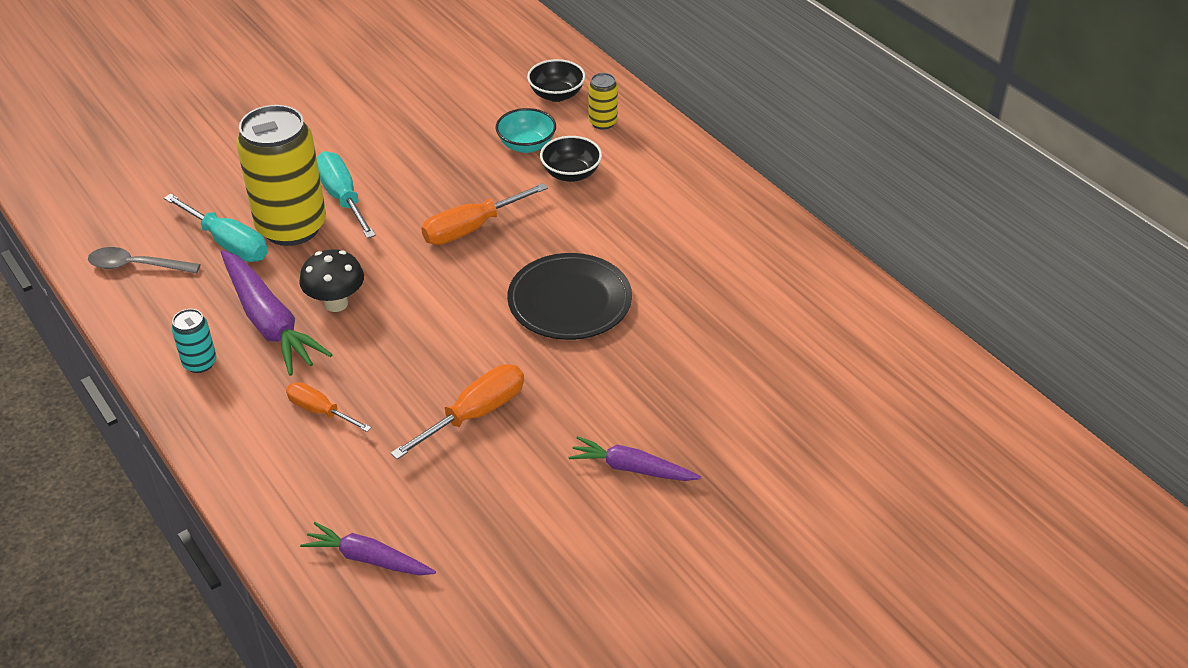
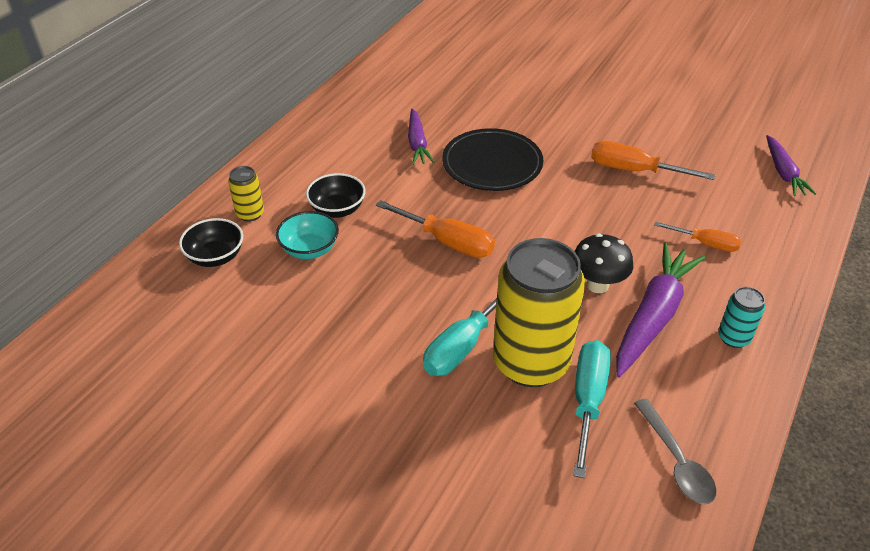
camera: 115 degrees left, 0 degrees up
(320, 411) = (705, 243): orange screwdriver -> orange screwdriver turned 75 degrees counterclockwise
(632, 468) = (613, 99): purple carrot -> purple carrot (417, 143)

